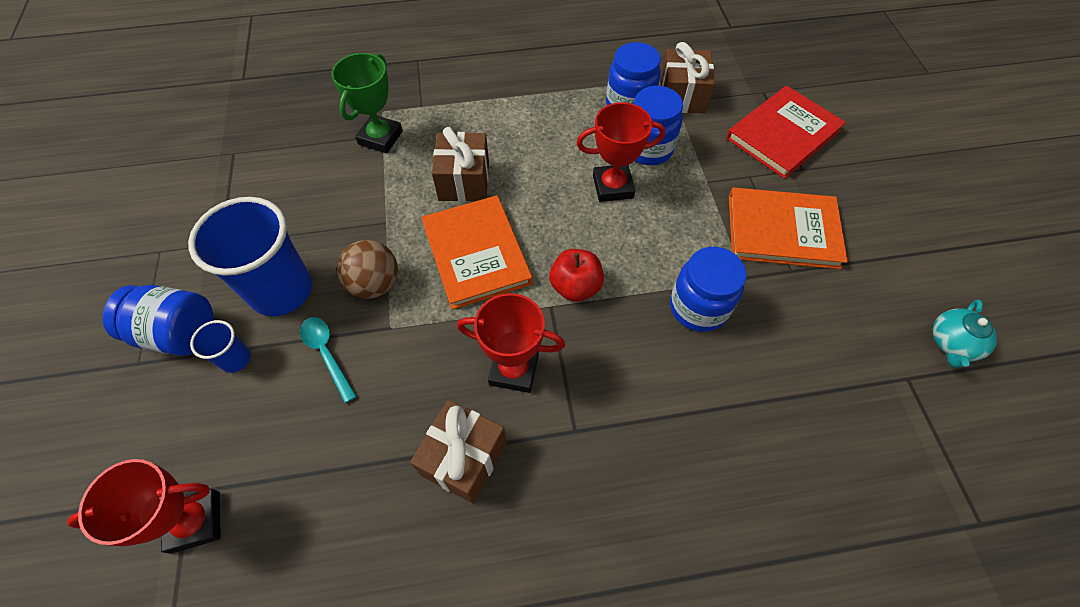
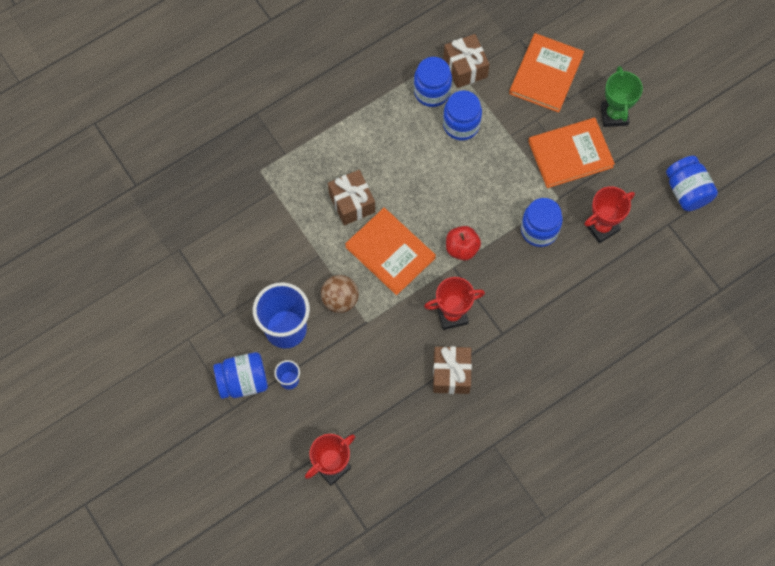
camera: 25 degrees left, 10 degrees up
(327, 354) = (340, 353): turquoise spoon -> none
(380, 138) = (274, 193): green trophy -> green trophy (614, 115)
(613, 187) = (451, 166): red trophy -> red trophy (602, 227)
(783, 134) = (546, 74): red book -> orange book
(952, 343) = (687, 191): turquoise teapot -> blue jar

